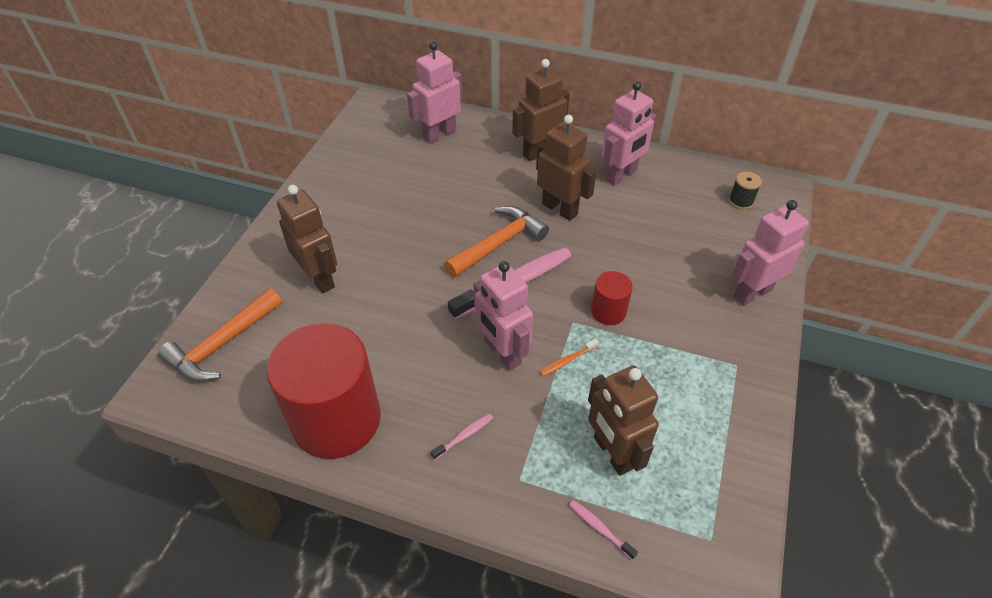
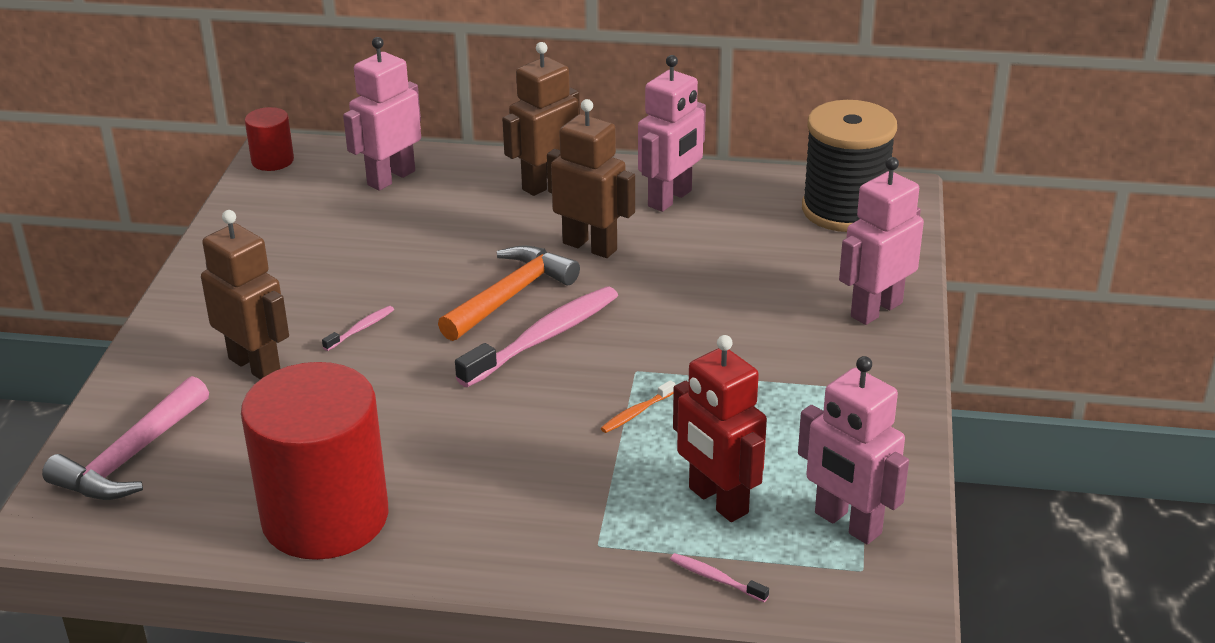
camera: 10 degrees left, 15 degrees down
(222, 344) = (131, 457): orange hammer -> pink hammer
(464, 436) = (511, 510): pink toothbrush -> pink toothbrush (361, 329)
(502, 353) = (543, 416): pink robot -> pink robot (847, 524)
(608, 311) = (682, 353): red cylinder -> red cylinder (272, 160)
(612, 453) = (717, 501): brown robot -> red robot
(741, 201) = (844, 210): black spool -> black spool, size x2.45

